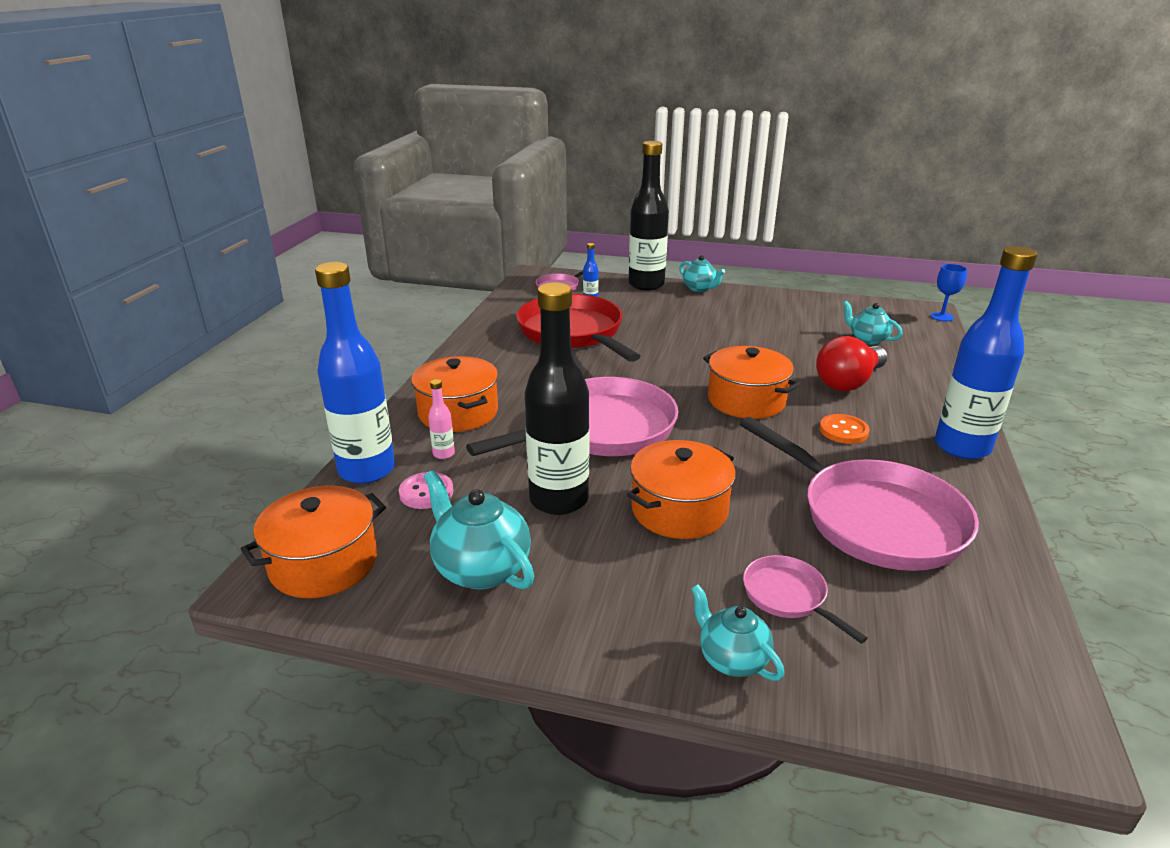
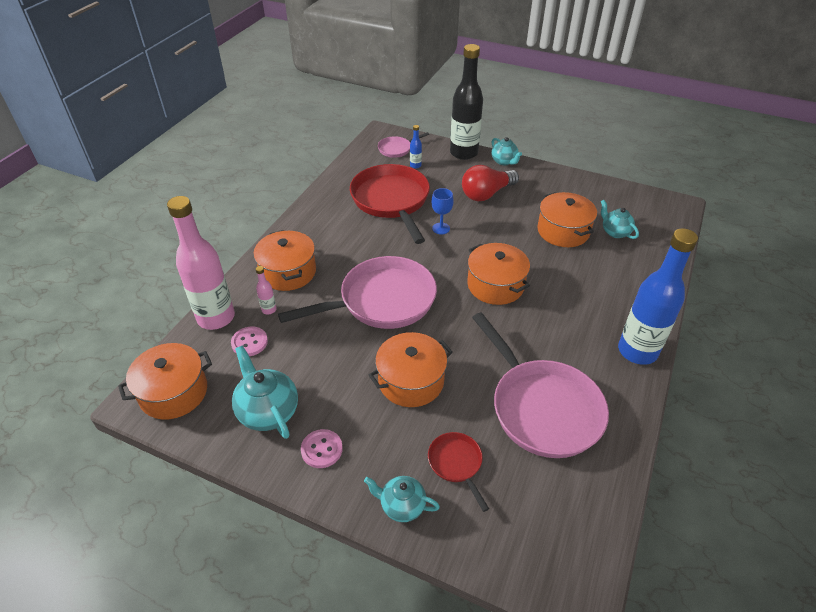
camera: 10 degrees right, 15 degrees up
(367, 470) = (216, 318): blue bottle -> pink bottle
(559, 500) = (333, 361): black bottle -> none
(580, 605) = (321, 449): none -> pink button
(732, 659) = (402, 506): turquoise teapot -> turquoise teapot turned 45 degrees counterclockwise
(788, 596) = (456, 464): pink pan -> red pan
(804, 343) = (563, 231): none -> orange pot
(843, 431) = (555, 324): orange button -> none
(849, 382) = (580, 276): red light bulb -> red light bulb (486, 194)
(941, 317) = (687, 213): blue goblet -> blue goblet (441, 228)

